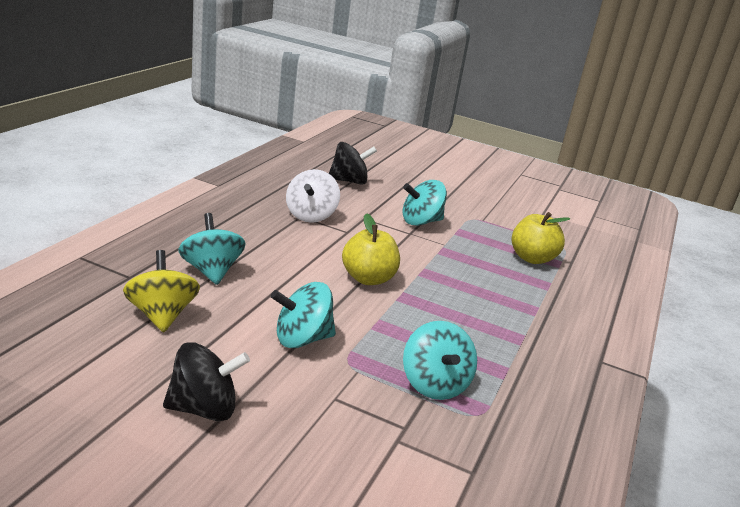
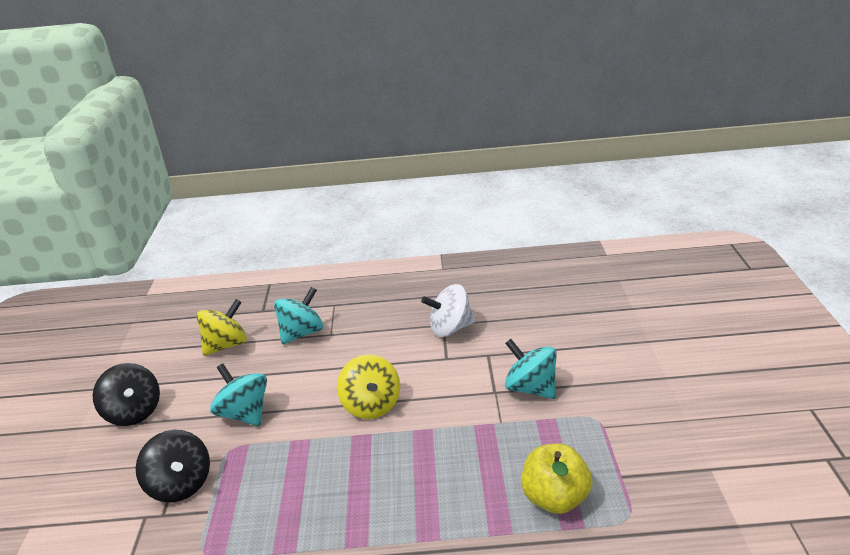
camera: 70 degrees right, 5 degrees up
(349, 181) = (556, 313): black spinning top -> black spinning top (180, 484)
(368, 278) = (371, 405): yellow apple -> yellow spinning top
(434, 384) = (232, 509): turquoise spinning top -> none

